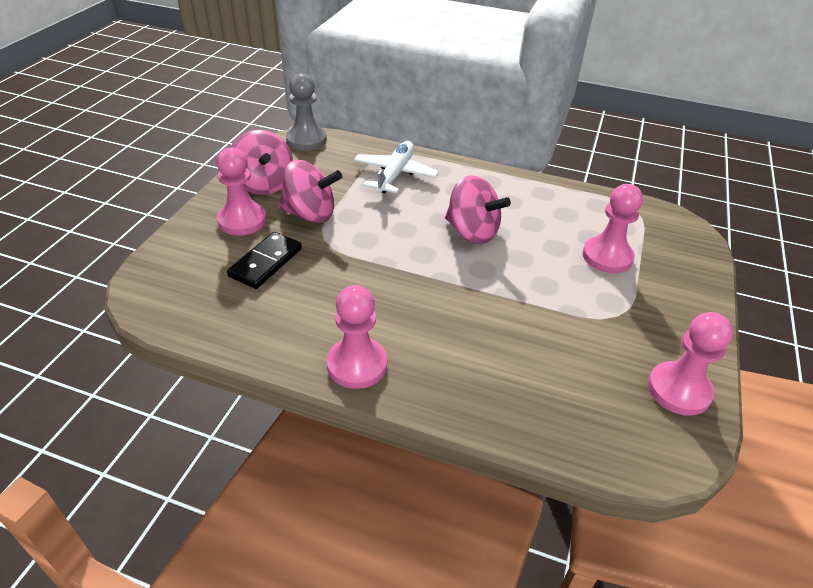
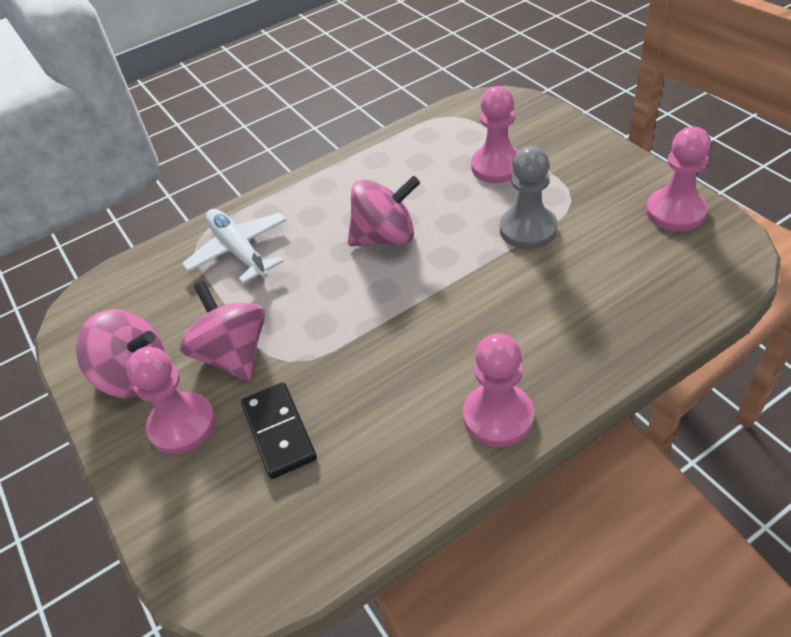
camera: 45 degrees left, 5 degrees up
(306, 140) = (92, 298): grey pawn -> grey pawn (528, 229)
(310, 214) = (233, 354): pink spinning top -> pink spinning top turned 75 degrees counterclockwise

